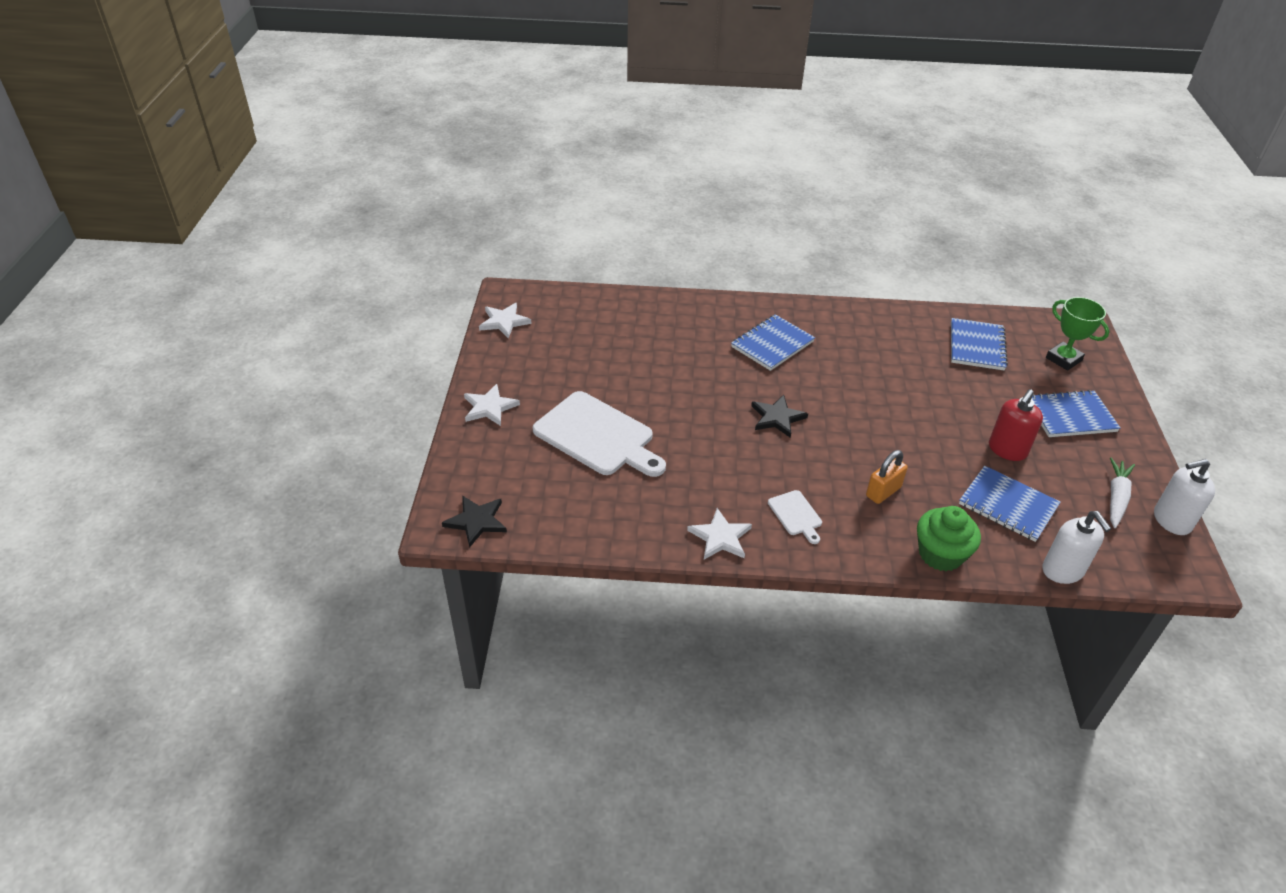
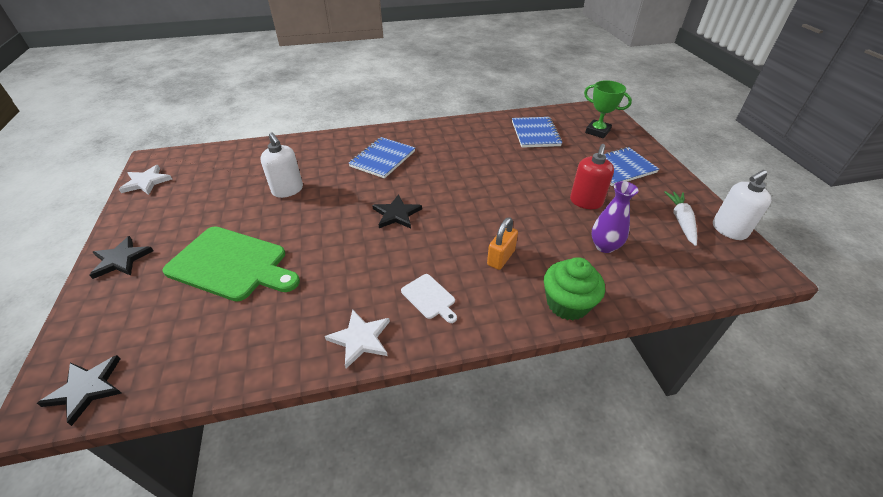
camera: 15 degrees left, 0 degrees up
(489, 407) = (121, 259): white star -> black star
(597, 436) = (231, 264): white cutting board -> green cutting board
(1007, 505) = (604, 246): blue notebook -> purple vase
(1063, 570) = (672, 293): white soap dispenser -> white soap dispenser (288, 190)

